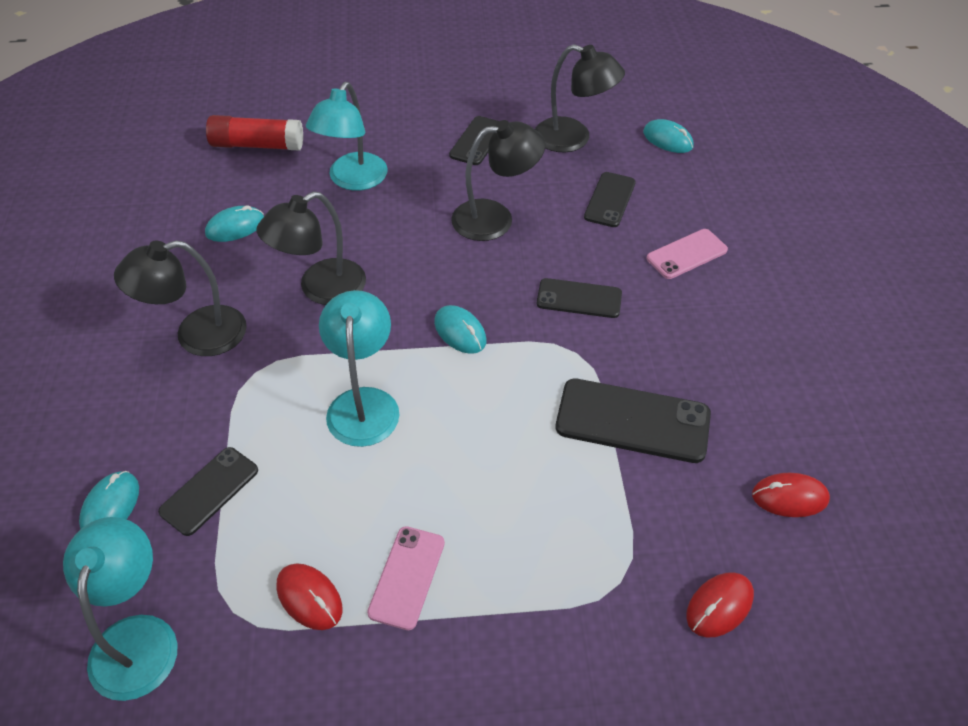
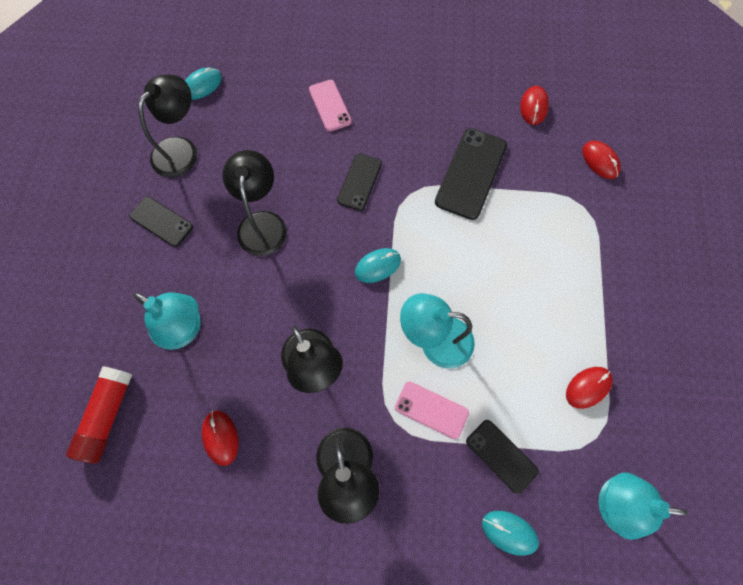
camera: 80 degrees left, 20 degrees up
(235, 227) = (220, 437): turquoise mouse -> red mouse
(407, 577) = (576, 325): pink phone -> pink phone (431, 410)
(610, 200) = (261, 140): black phone -> none

